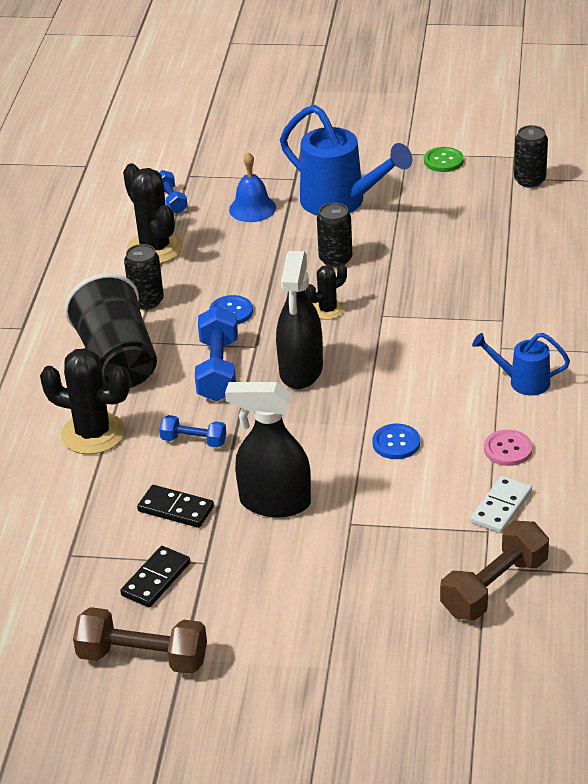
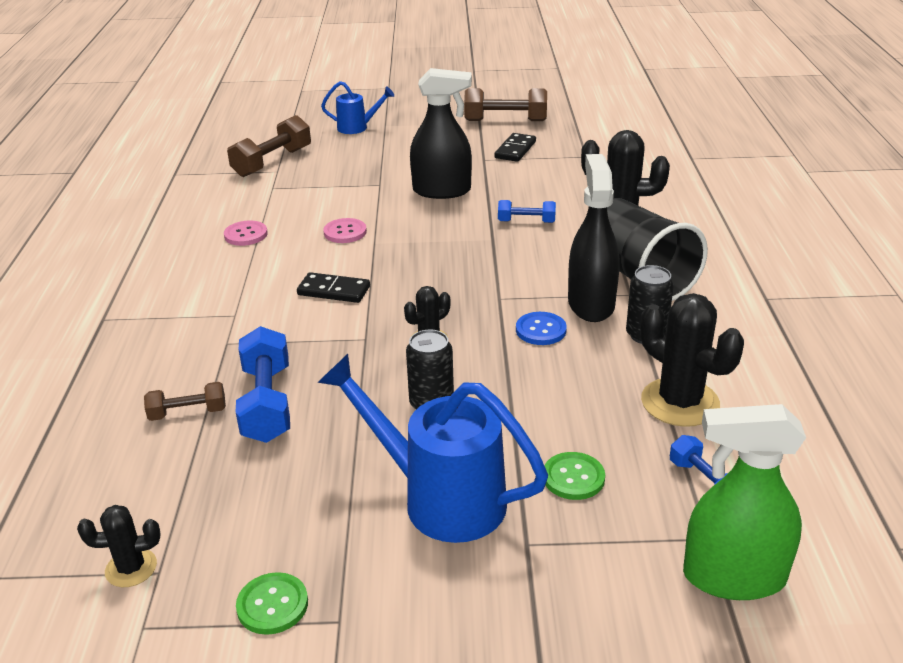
camera: 170 degrees right, 5 degrees down
(176, 509) = (520, 182): black domino -> black domino (334, 291)
(186, 159) = (733, 577): none -> green spray bottle
(218, 370) = (529, 274): blue dumbbell -> blue dumbbell (267, 403)
(252, 208) = (573, 477): blue bell -> green button
(301, 370) = (444, 280): black spray bottle -> black spray bottle (591, 304)
(396, 443) = (345, 232): blue button -> pink button
(501, 507) = (259, 200): white domino -> none
(520, 265) = (188, 413): none -> brown dumbbell
(523, 382) = (219, 285): blue watering can -> blue watering can (357, 128)
(529, 180) = (131, 568): black can -> black cactus

